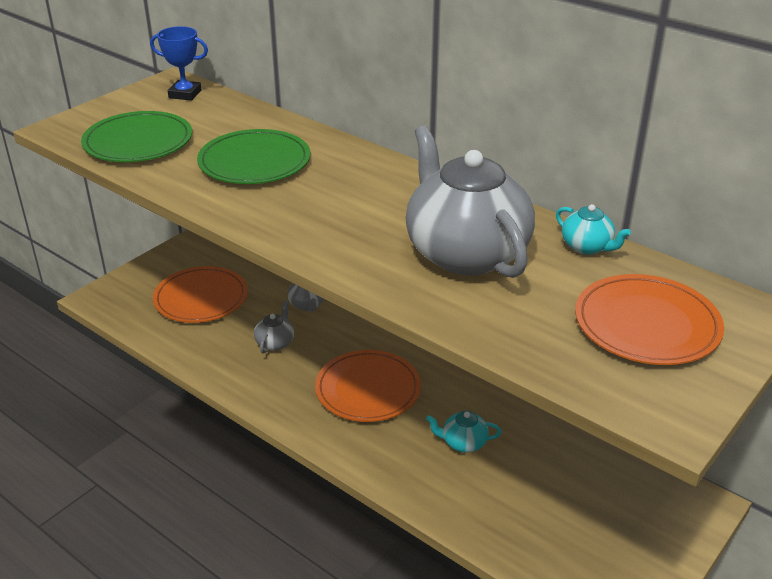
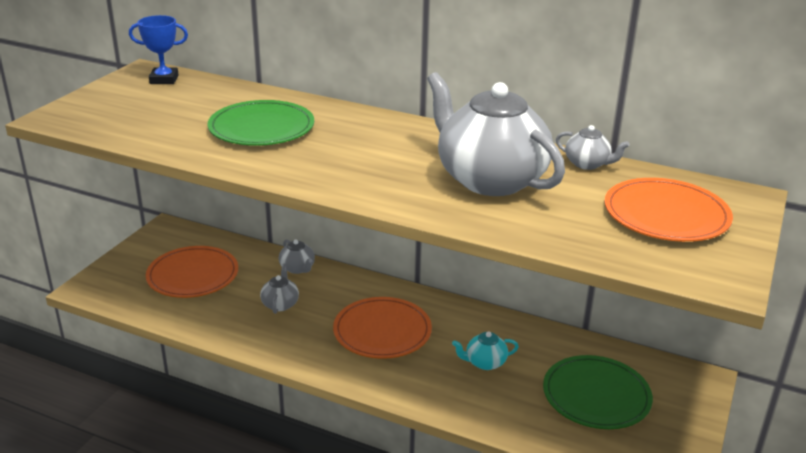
camera: 15 degrees left, 5 degrees down
(138, 142) = (139, 122): green plate -> green plate (596, 396)
(587, 247) = (587, 164): turquoise teapot -> grey teapot

